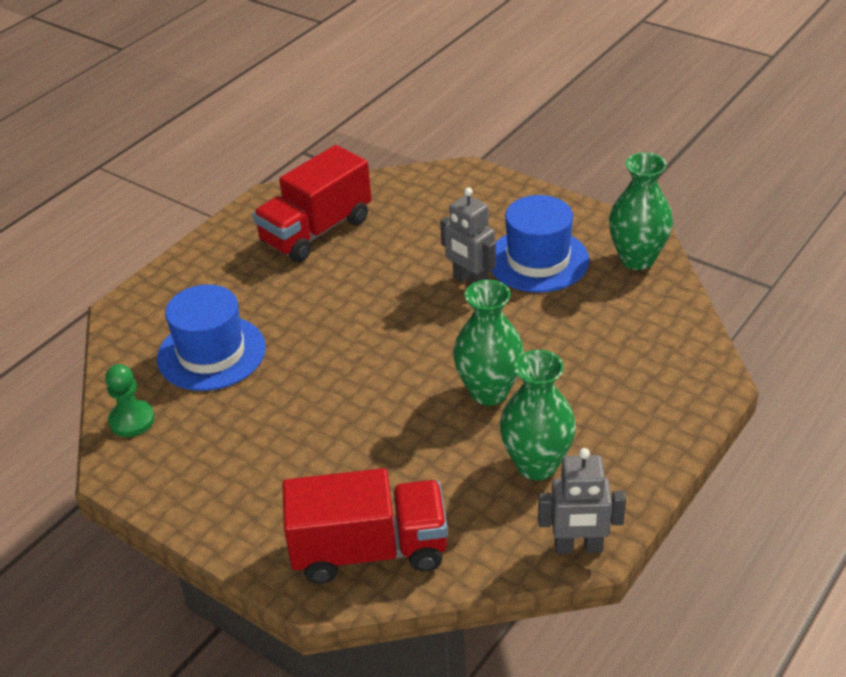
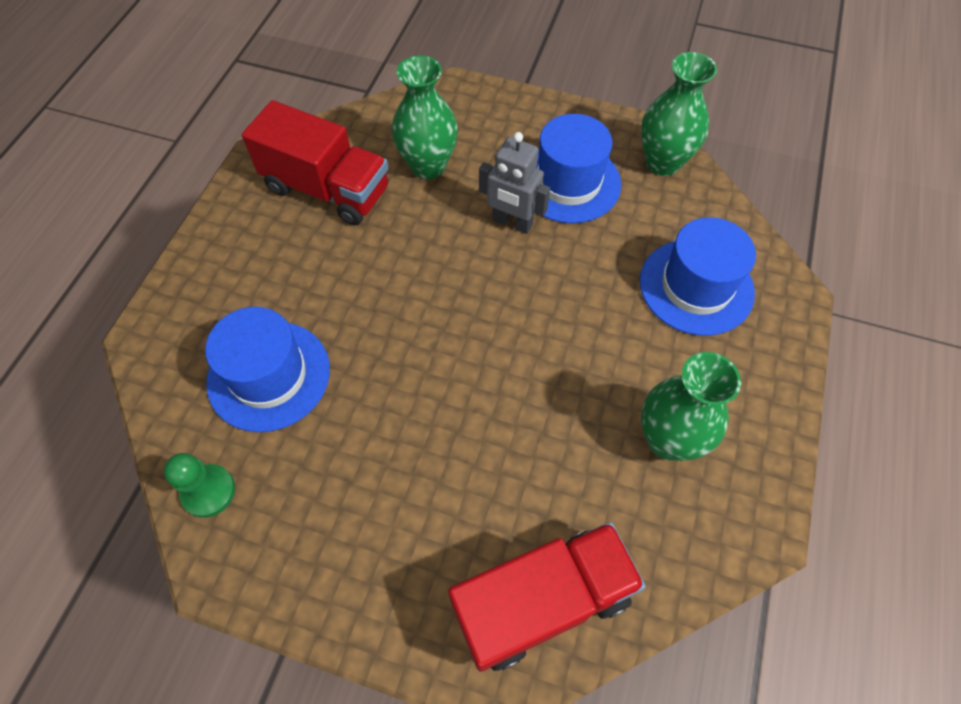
camera: 20 degrees left, 20 degrees up
(316, 231) = (327, 189): red truck -> red truck turned 90 degrees counterclockwise
(489, 391) = (584, 357): green vase -> green vase (428, 166)
(578, 547) = (751, 535): grey robot -> none
(621, 359) = (696, 286): none -> blue hat

